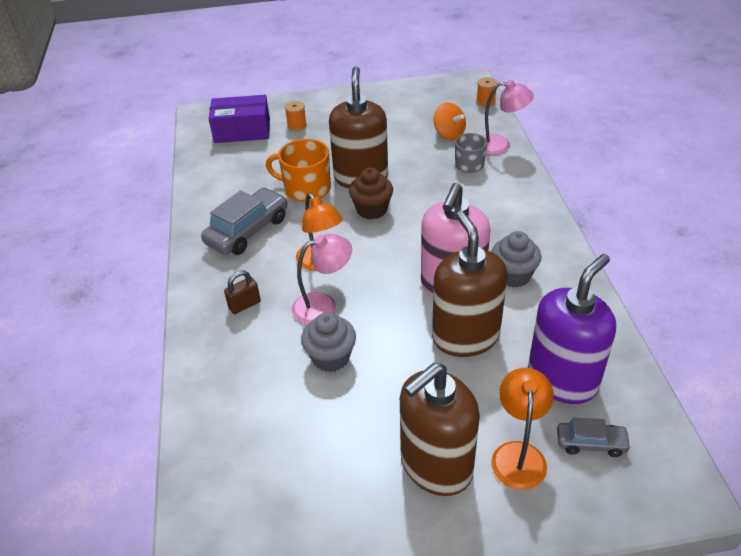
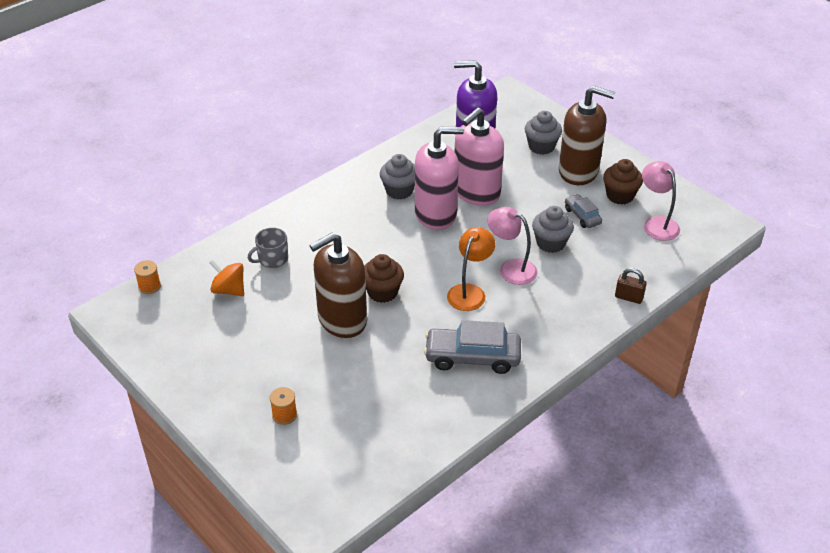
camera: 125 degrees left, 0 degrees up
(242, 131) = (324, 459): purple box -> none
(244, 305) = (549, 310): brown padlock -> brown padlock (628, 297)
(306, 189) = (386, 349): orange mug -> none
(353, 482) = (620, 196): none -> brown cupcake
(449, 134) = (229, 290): orange spinning top -> orange spinning top turned 75 degrees counterclockwise
(465, 337) = (476, 192): brown soap dispenser -> pink soap dispenser
(500, 145) = (227, 250): pink lamp -> pink lamp (656, 224)
(518, 454) = (541, 146): orange lamp -> grey cupcake
(591, 443) = (509, 126): grey car -> grey car (582, 216)

